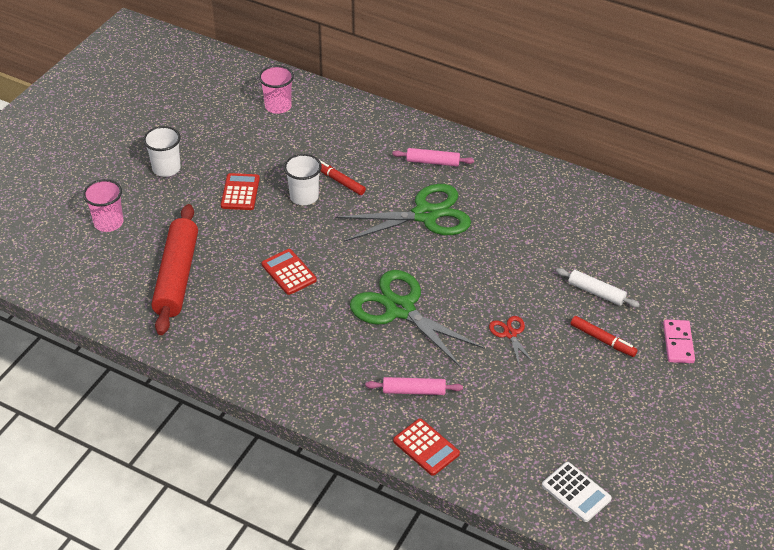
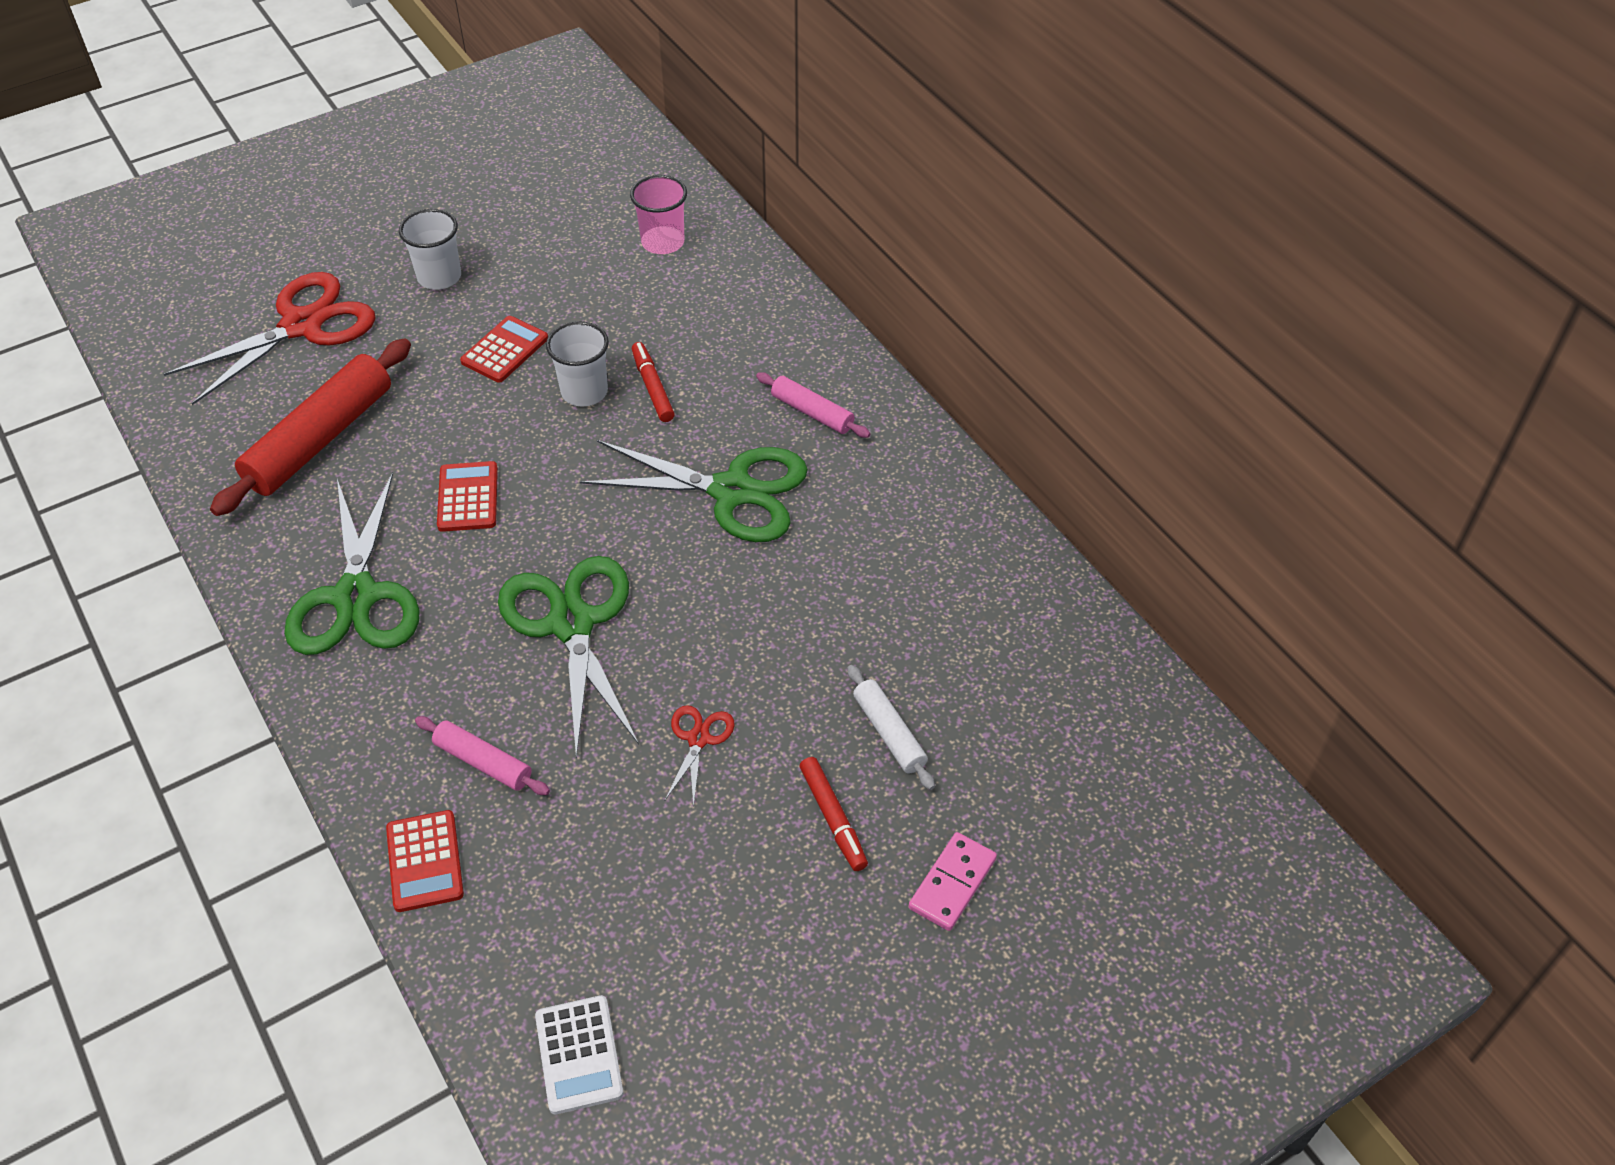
camera: 30 degrees right, 5 degrees up
(108, 223) = (302, 325): pink cup -> red scissors
(273, 344) = (355, 597): none -> green scissors

